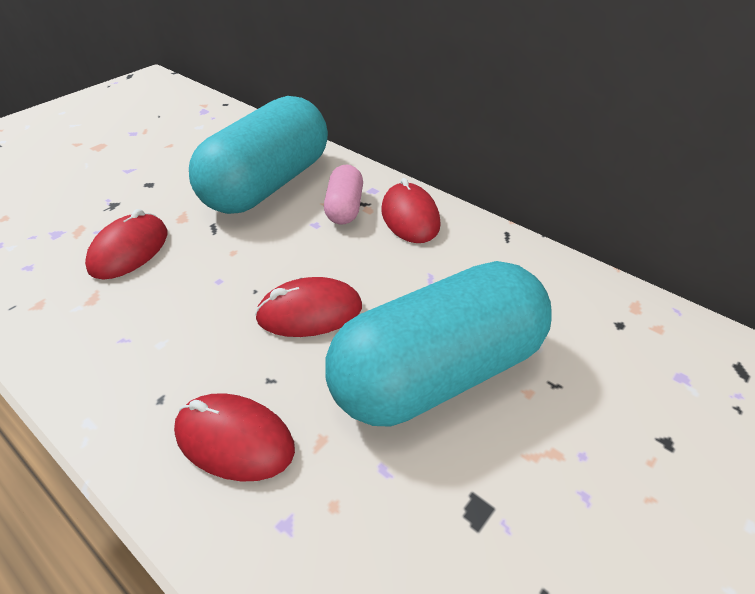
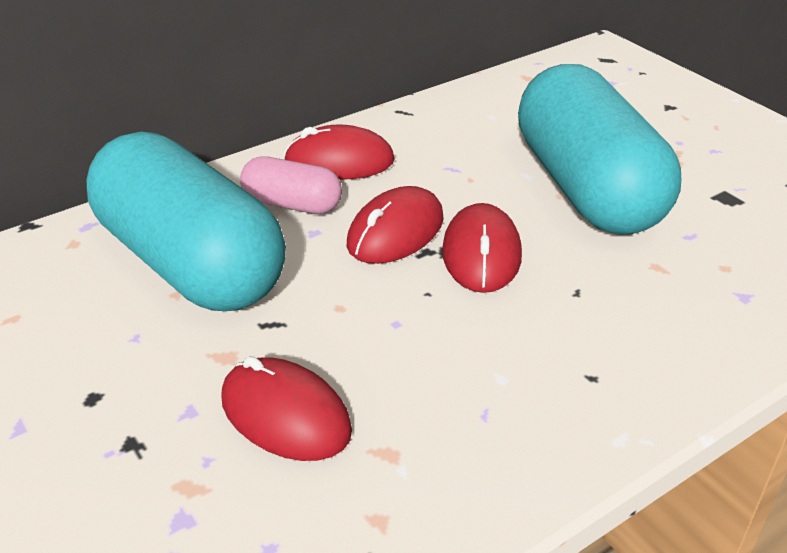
camera: 75 degrees left, 5 degrees down
(234, 440) = (654, 321): red mouse -> red mouse (396, 232)

